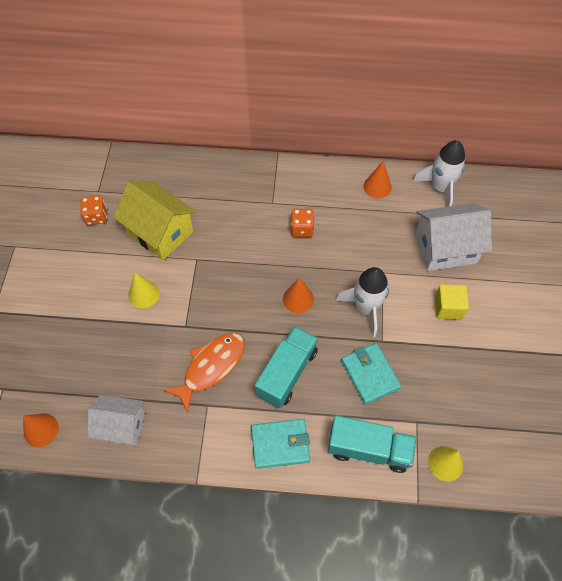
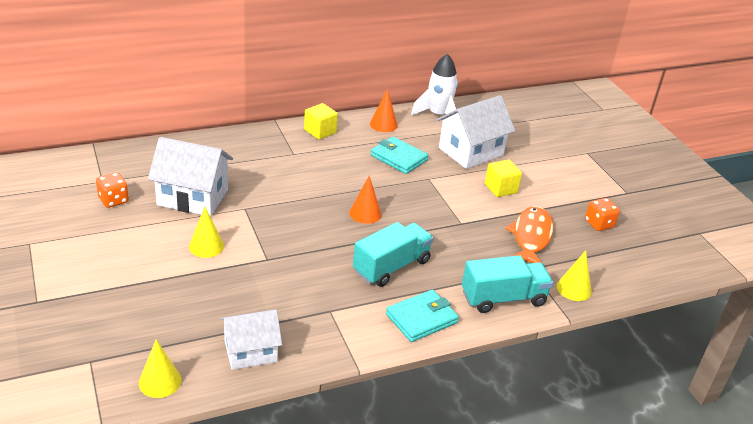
camera: 30 degrees left, 25 degrees down
(41, 430) = (160, 381): orange cone -> yellow cone
(160, 232) = (193, 197): yellow house -> white house
(211, 367) = (314, 282): orange fish -> orange fish (531, 237)
(287, 373) = (391, 266): turquoise truck -> turquoise truck turned 45 degrees clockwise
(302, 229) = (335, 165): orange dice -> orange dice (599, 224)
(311, 180) = (320, 131): none -> yellow cube
(366, 308) = (431, 205): white rocket -> none
(370, 374) = (467, 248): turquoise wallet -> turquoise wallet (398, 158)

